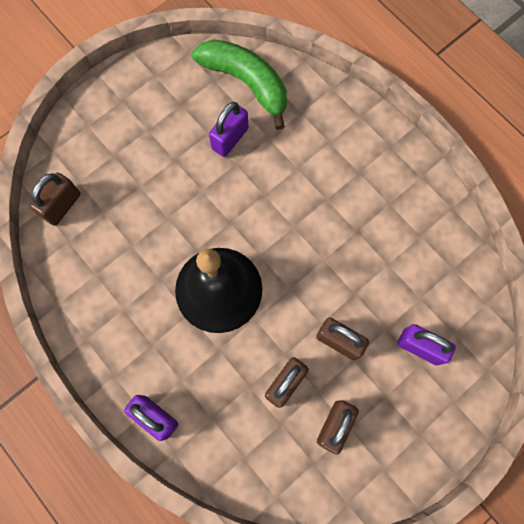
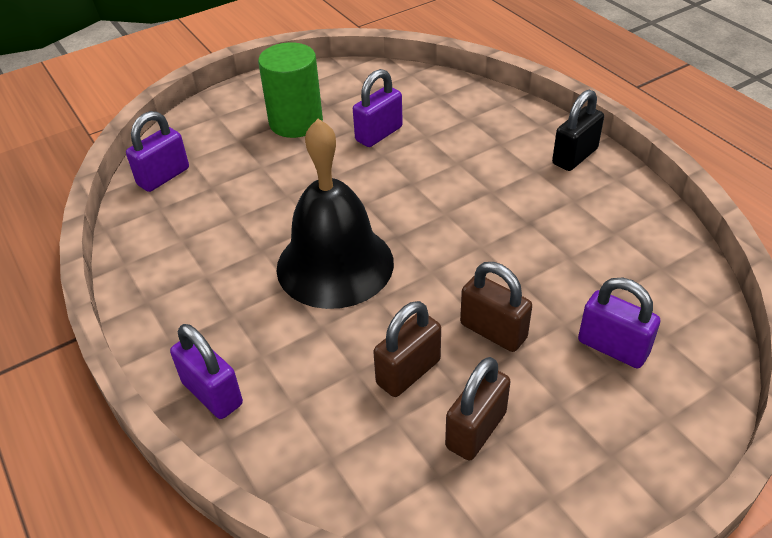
camera: 10 degrees right, 30 degrees down
(62, 206) = (163, 177): brown padlock -> purple padlock
(158, 129) = (296, 122): none -> green cylinder
(246, 83) = (407, 93): green banana -> none
(389, 153) = (575, 156): none -> black padlock

